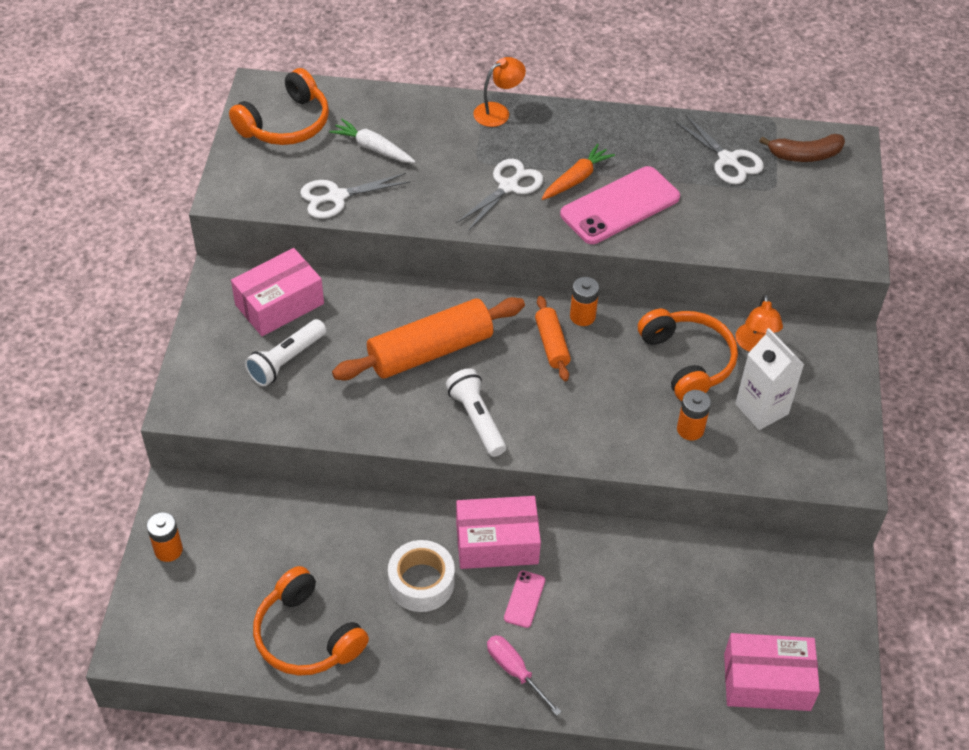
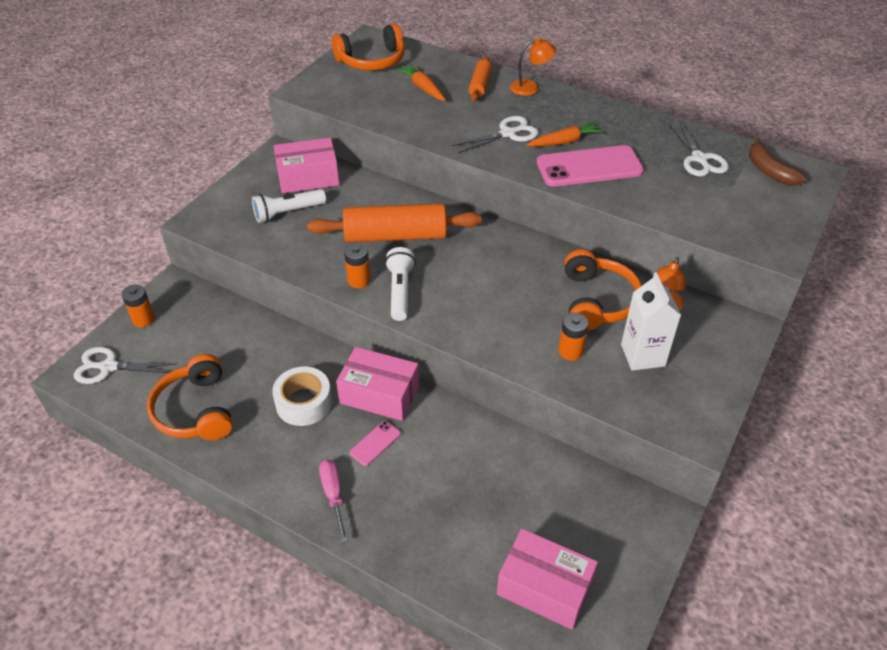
camera: 25 degrees right, 5 degrees down
(337, 197) = (376, 110): white scissors -> white scissors (109, 367)
(373, 148) = (423, 88): white carrot -> orange carrot
(552, 344) = (492, 258): orange rolling pin -> orange rolling pin (480, 85)
(582, 316) = (528, 246): orange battery -> orange battery (359, 280)
(805, 155) = (770, 171): brown banana -> brown banana turned 45 degrees clockwise

